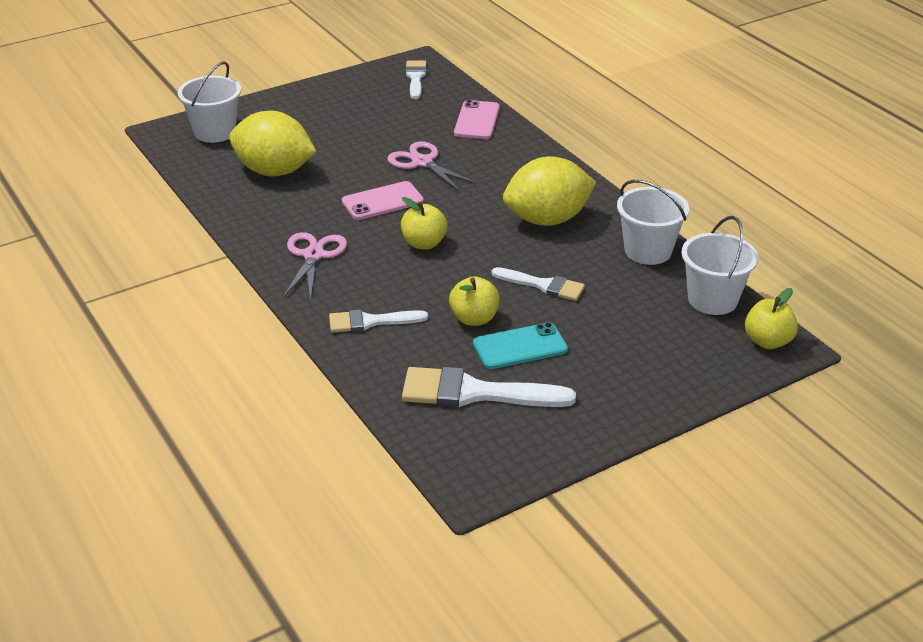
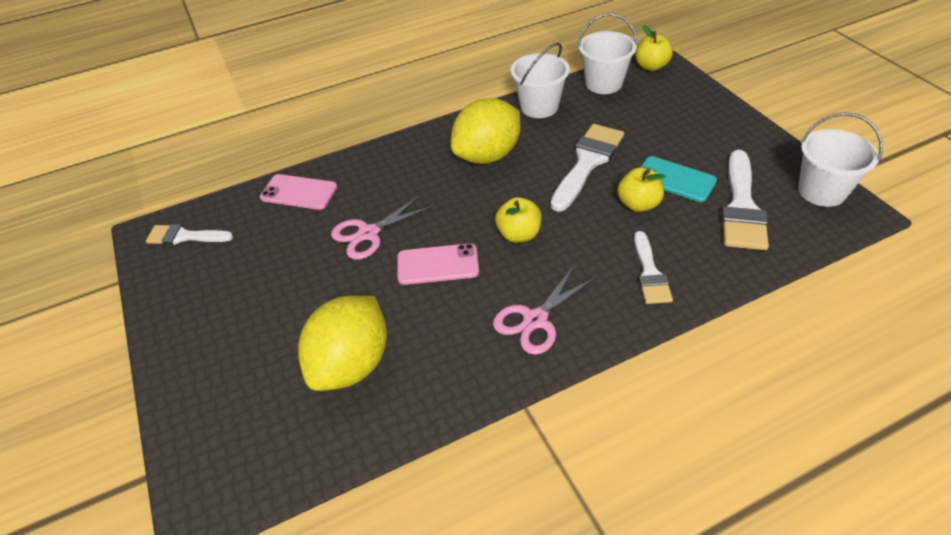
camera: 80 degrees left, 10 degrees up
(215, 132) = (229, 438): white bucket -> white bucket (821, 191)
(314, 255) = (535, 320): pink scissors -> pink scissors turned 60 degrees counterclockwise
(382, 201) = (438, 264): pink phone -> pink phone turned 75 degrees counterclockwise
(520, 347) = (675, 179): turquoise phone -> turquoise phone turned 45 degrees counterclockwise
(543, 285) = (587, 163): white brush -> white brush, size x1.63
(547, 220) = (487, 155): yellow lemon -> yellow lemon turned 60 degrees clockwise

